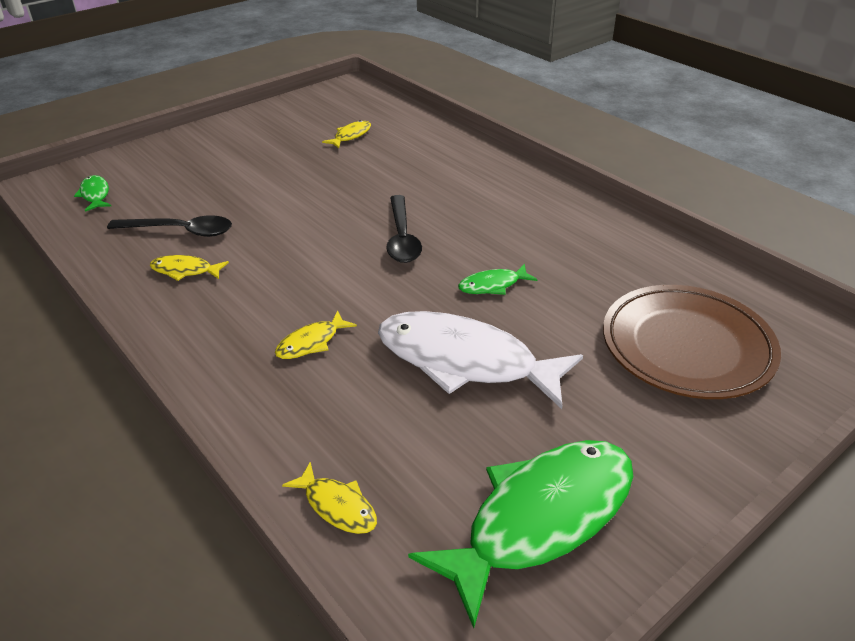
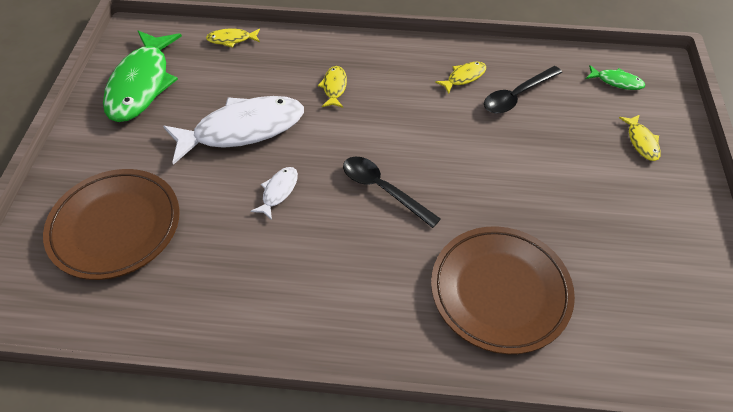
camera: 135 degrees right, 15 degrees up
(351, 136) = (590, 279): yellow fish -> yellow fish (641, 142)
(412, 156) = (500, 291): none -> brown plate
(493, 285) = (278, 191): green fish -> white fish

